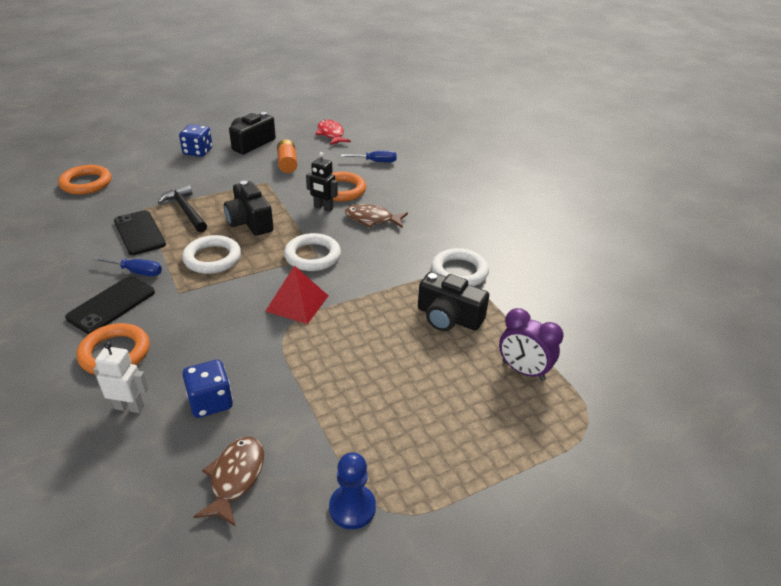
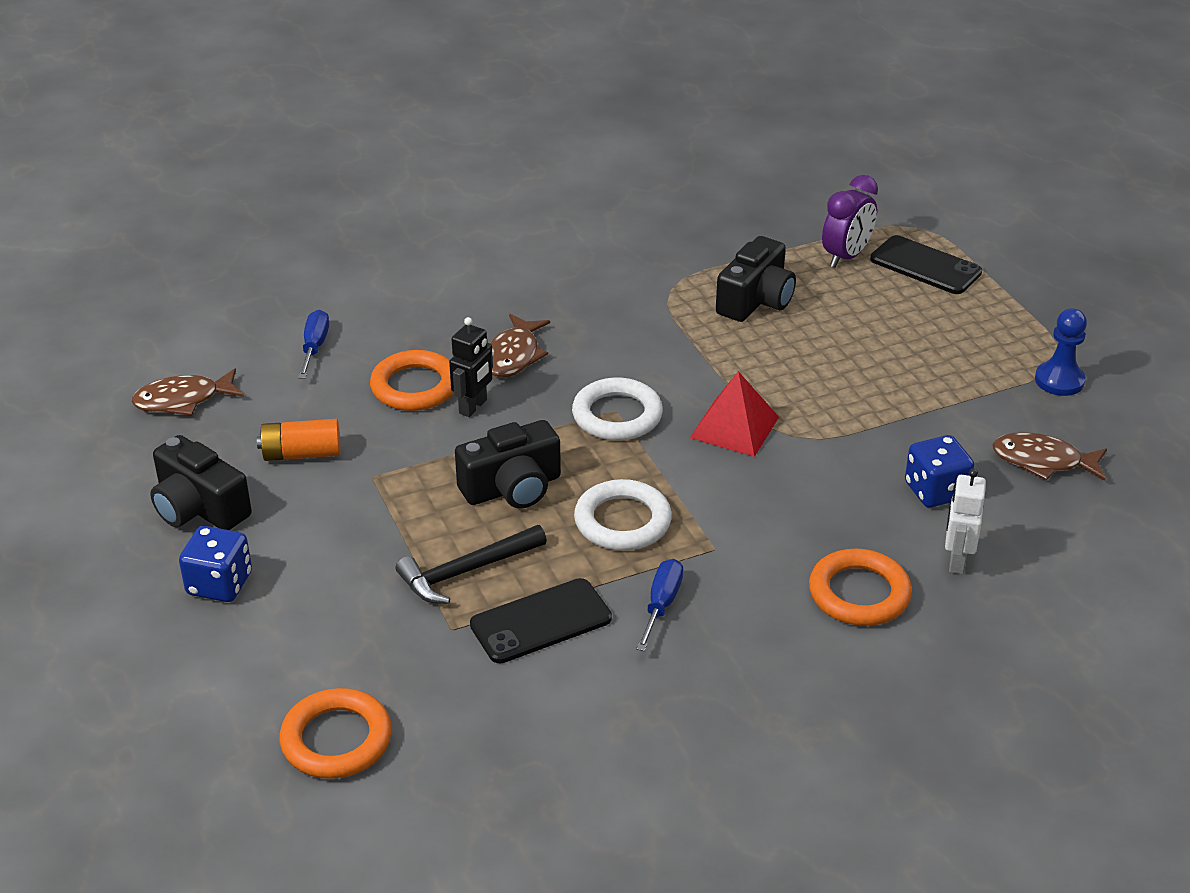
camera: 85 degrees left, 0 degrees up
(111, 305) = (750, 618): black phone -> black phone (925, 266)
(331, 134) = (183, 400): red fish -> brown fish
(459, 272) = (656, 284): white ring -> none

